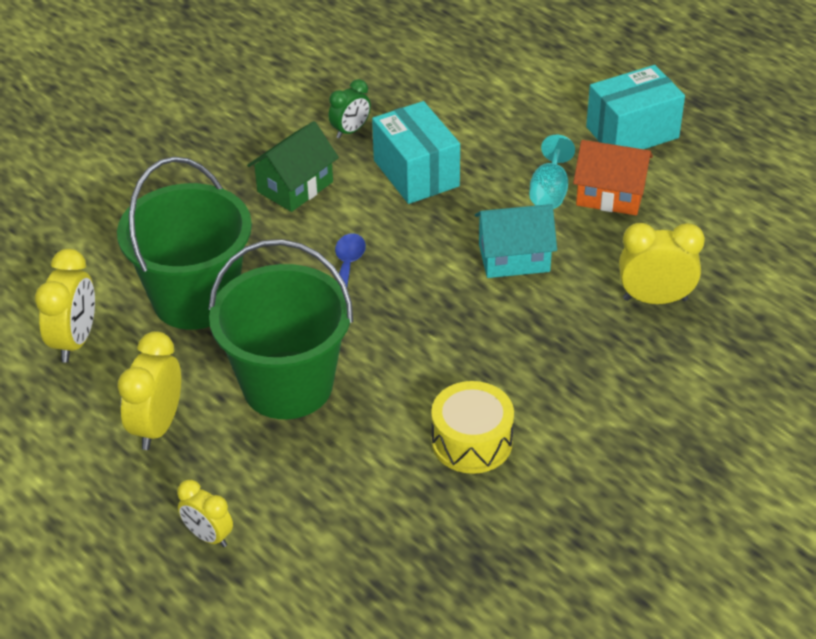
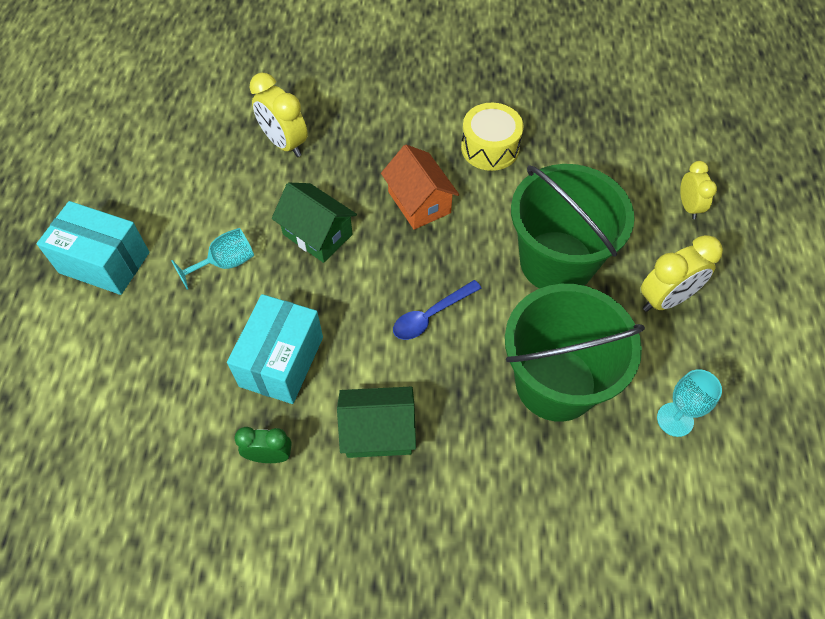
camera: 135 degrees left, 15 degrees up
(75, 341) = (675, 419): yellow clock -> turquoise goblet
(514, 258) = (317, 234): turquoise house -> green house
(610, 195) = (197, 227): orange house -> orange house (419, 202)

